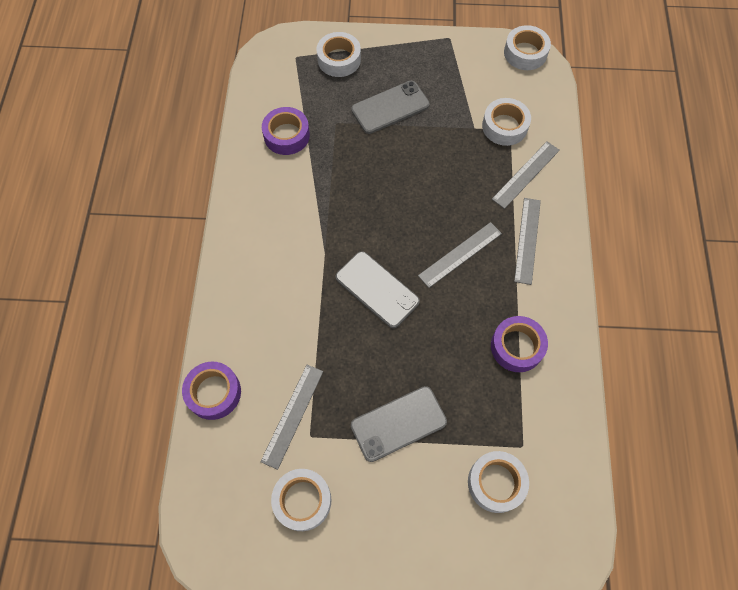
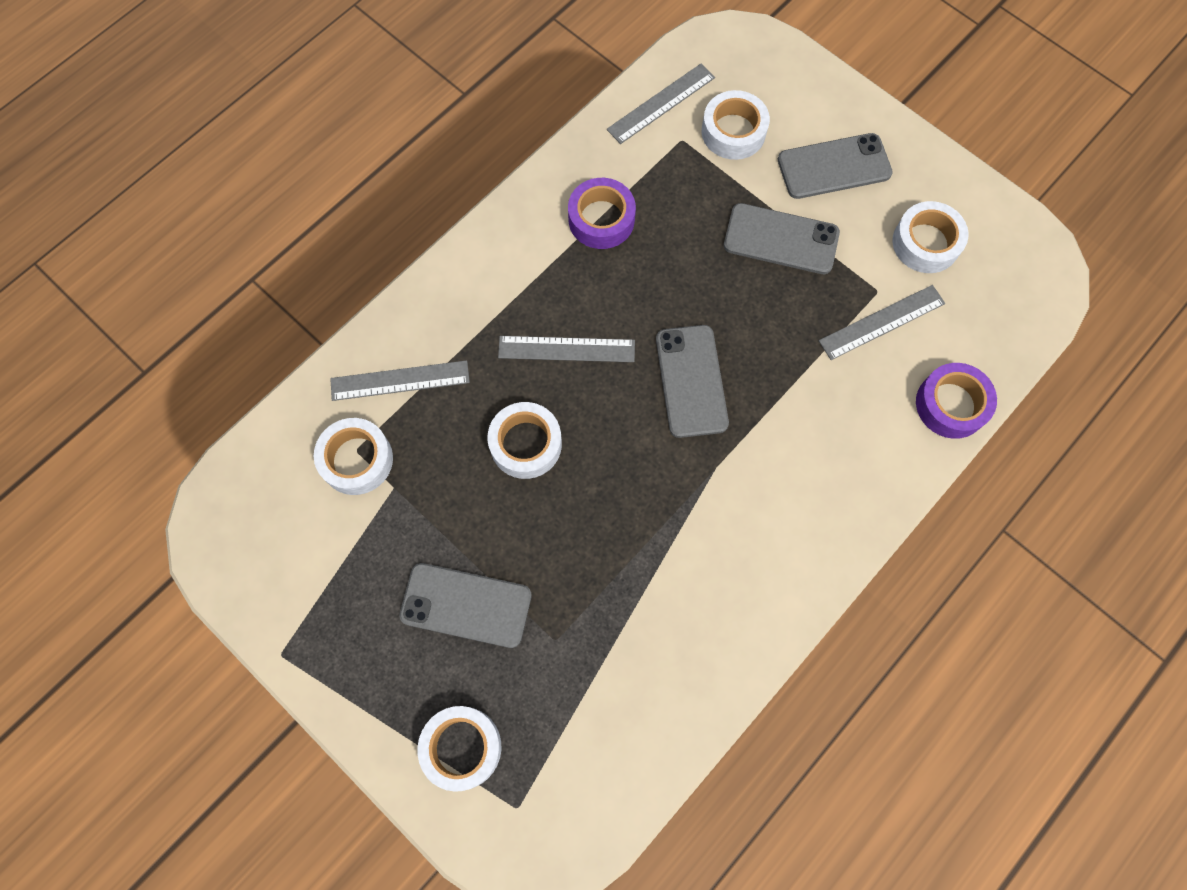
camera: 140 degrees left, 5 degrees up
(286, 135) = (635, 674): purple tape -> none
(407, 512) = (834, 166): none -> grey phone
(525, 53) = (215, 543): white tape -> white tape (526, 444)
(527, 240) = (480, 308): grey ruler -> grey ruler (661, 103)

